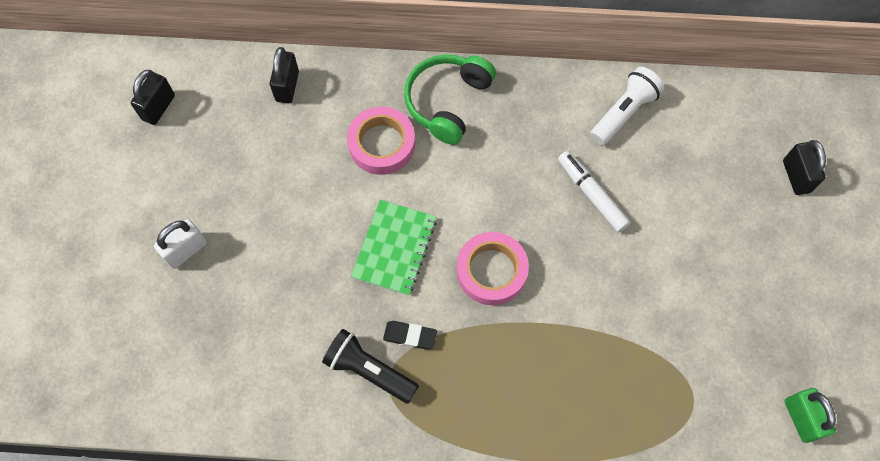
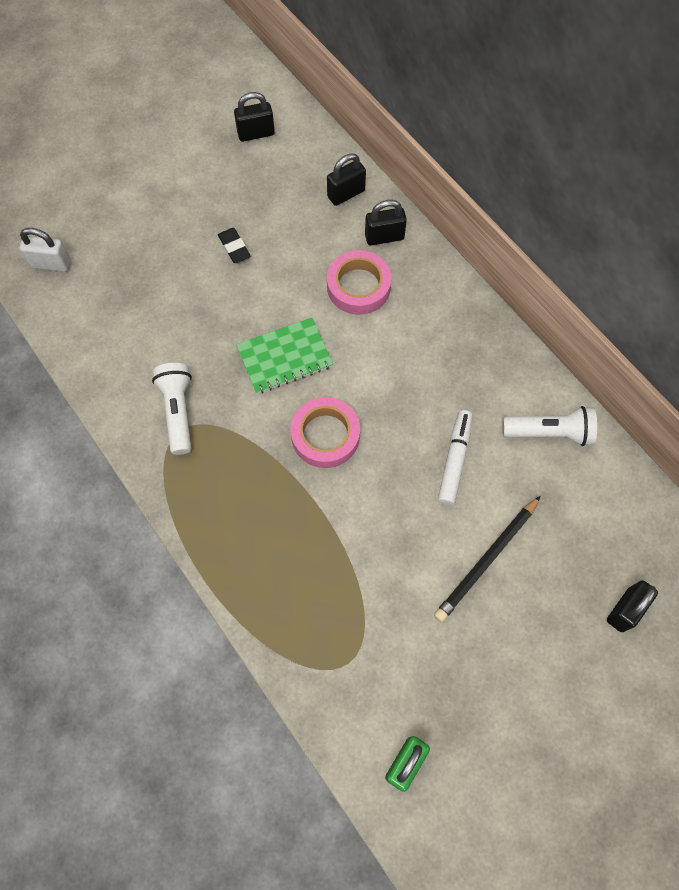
camera: 50 degrees right, 0 degrees up
(186, 250) = (168, 232): white padlock -> white padlock (51, 263)
(355, 90) = (384, 237): none -> black padlock
(369, 370) = (178, 411): black flashlight -> white flashlight
(410, 336) = (226, 418): black eraser -> black eraser (234, 247)
(447, 102) = (435, 302): green headphones -> none
(688, 236) = (487, 560): none -> black pencil

